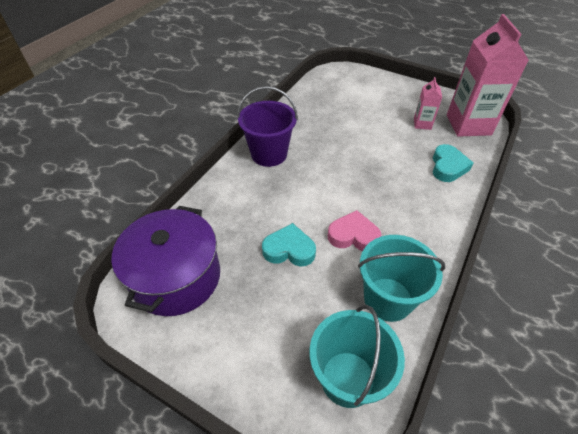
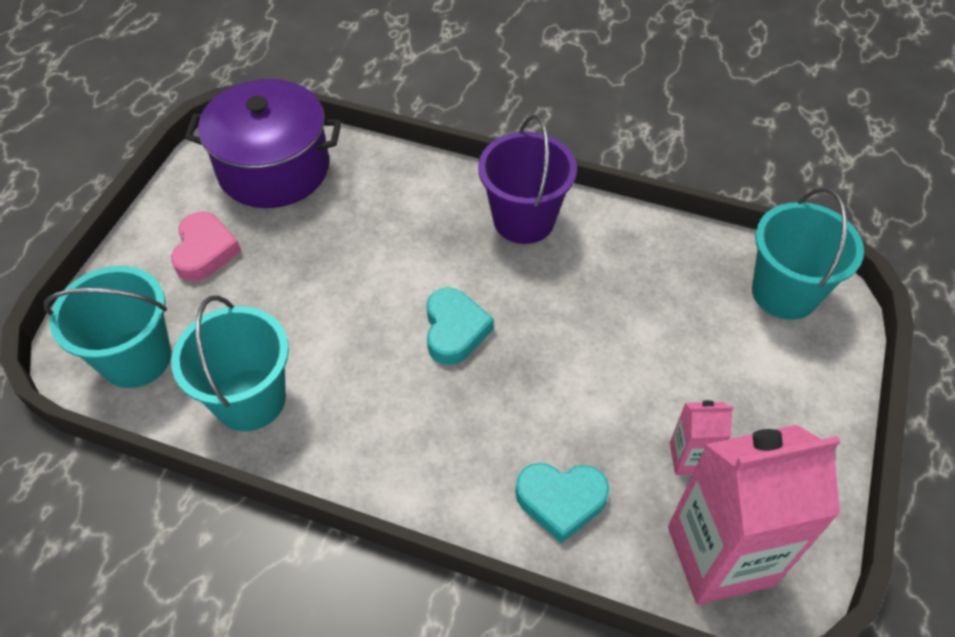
camera: 80 degrees right, 5 degrees up
(289, 250) = (327, 274): turquoise heart -> turquoise heart (454, 330)
(336, 81) = (784, 293): none -> turquoise bucket
(353, 235) = (362, 350): pink heart -> pink heart (205, 251)

